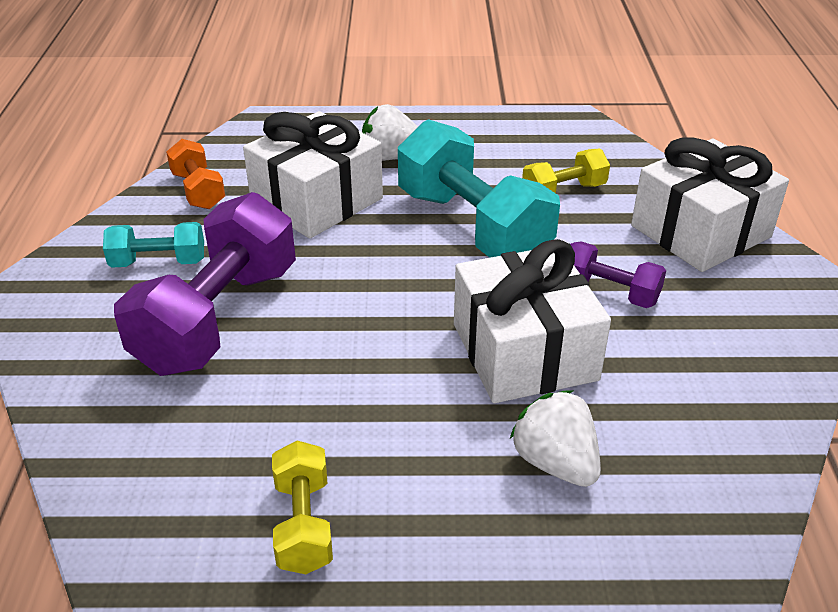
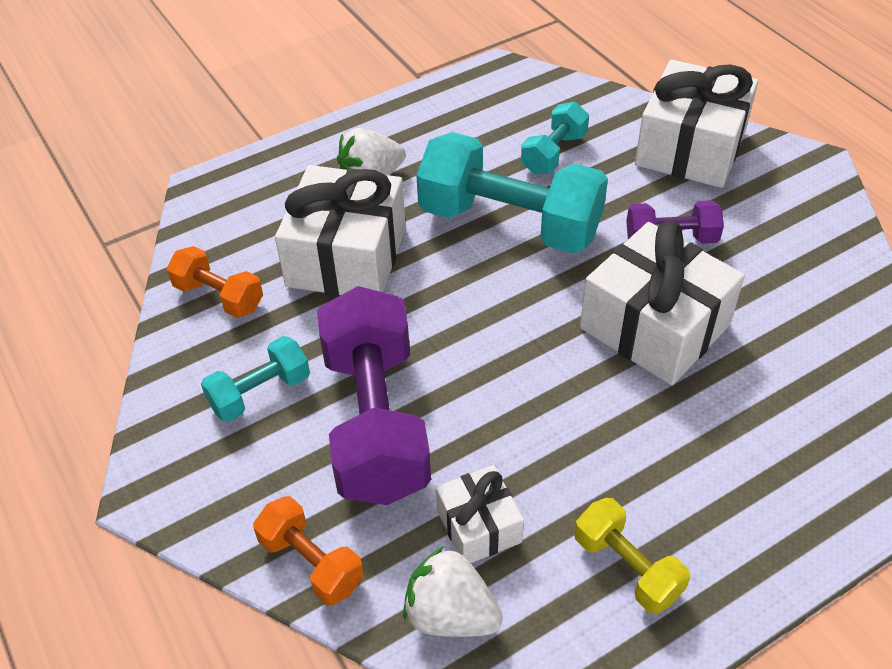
camera: 30 degrees left, 10 degrees up
(69, 390) = (311, 562): none -> orange dumbbell
(216, 428) = (479, 526): none -> white gift
(555, 462) = (757, 412): white strawberry -> white strawberry (451, 614)
(563, 192) = (554, 153): yellow dumbbell -> turquoise dumbbell

